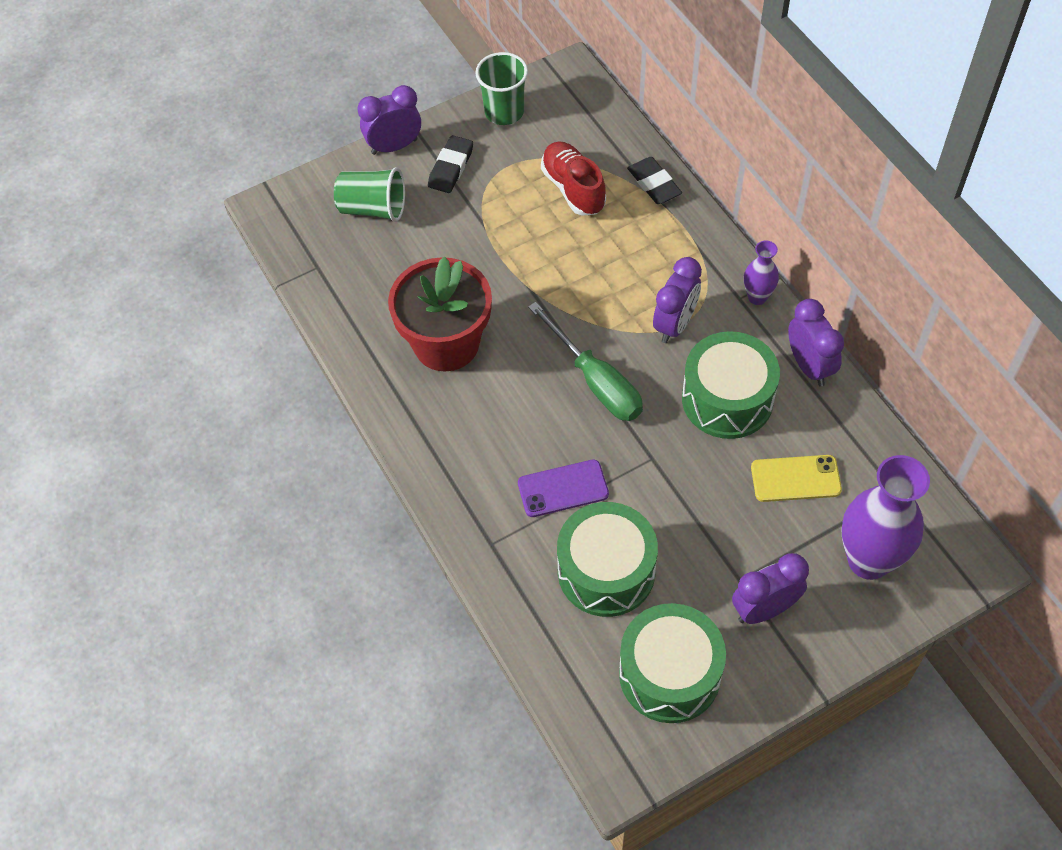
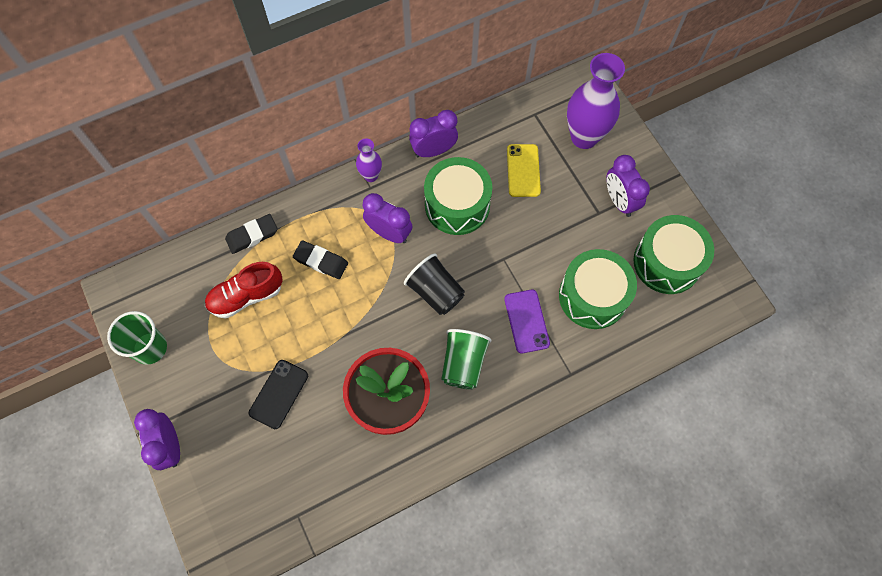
camera: 90 degrees left, 10 degrees up
(373, 208) = (239, 465): green cup -> green cup (463, 363)
(451, 167) = (205, 395): black eraser -> black eraser (321, 261)
(454, 234) = (279, 394): none -> black phone
(596, 381) = (435, 292): green screwdriver -> black cup

